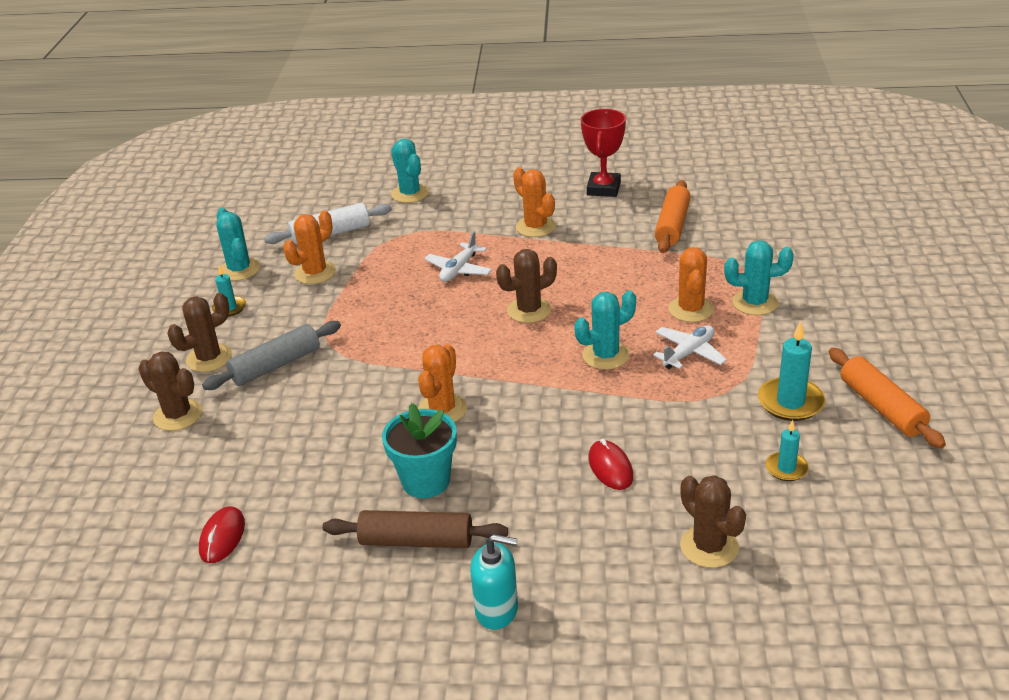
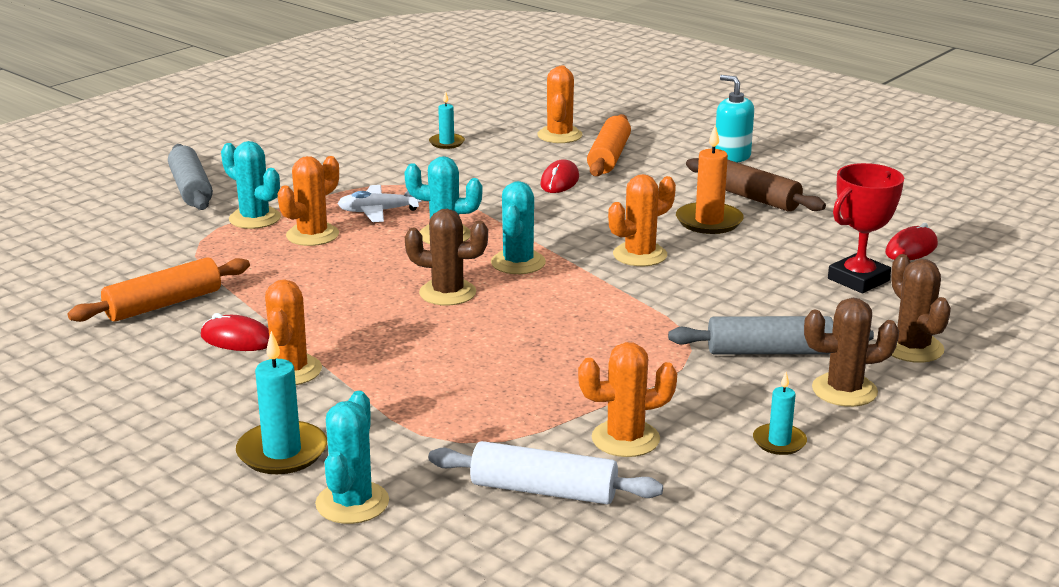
camera: 145 degrees left, 10 degrees down
(239, 270) = (726, 494): turquoise cactus -> turquoise cactus (518, 263)
(425, 481) = (709, 221): turquoise flower pot -> orange candle
(459, 270) = (452, 362): white plane -> none
(593, 228) = (237, 339): none -> red mouse
(603, 189) = (128, 379): red trophy -> red trophy (858, 280)
(709, 547) = (559, 135): brown cactus -> orange cactus
(790, 402) = (372, 164): turquoise candle -> turquoise candle (282, 452)
(852, 304) = (191, 189): none -> grey rolling pin
(882, 407) = (323, 142): orange rolling pin -> orange rolling pin (608, 157)

